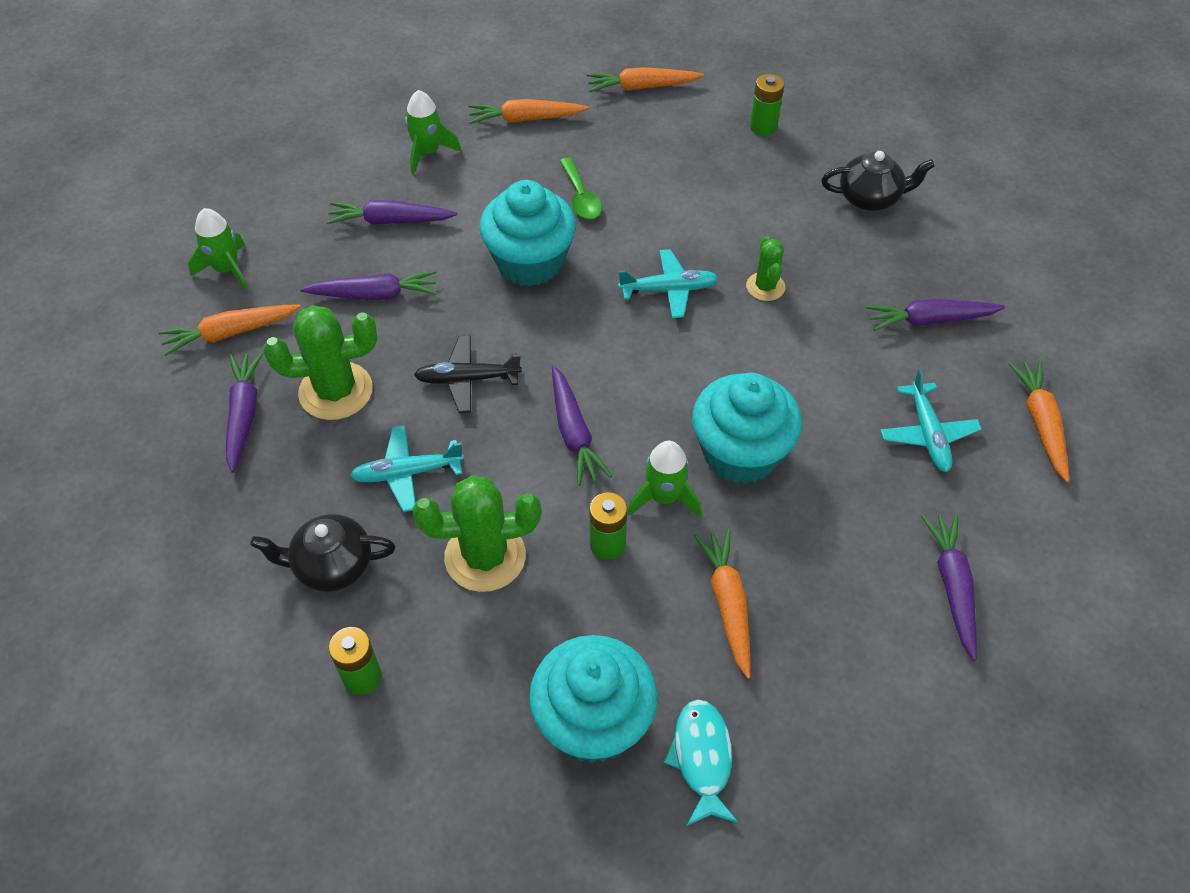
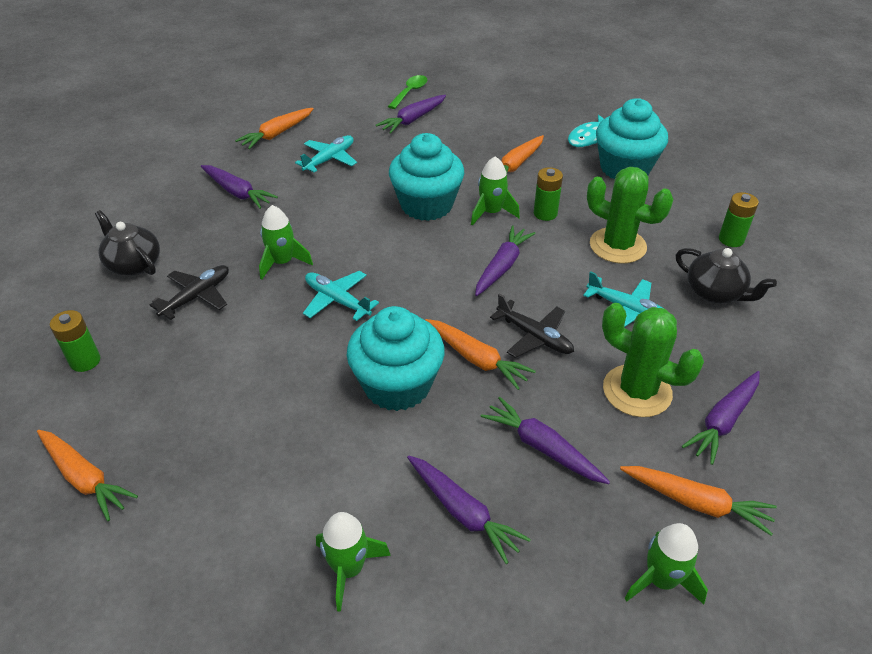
camera: 135 degrees left, 10 degrees down
(525, 119) = (219, 531): orange carrot -> orange carrot (476, 359)
(580, 197) = (291, 409): green spoon -> green spoon (410, 92)
(765, 287) = (282, 262): green cactus -> green rocket
(776, 212) = (196, 297): none -> black plane

